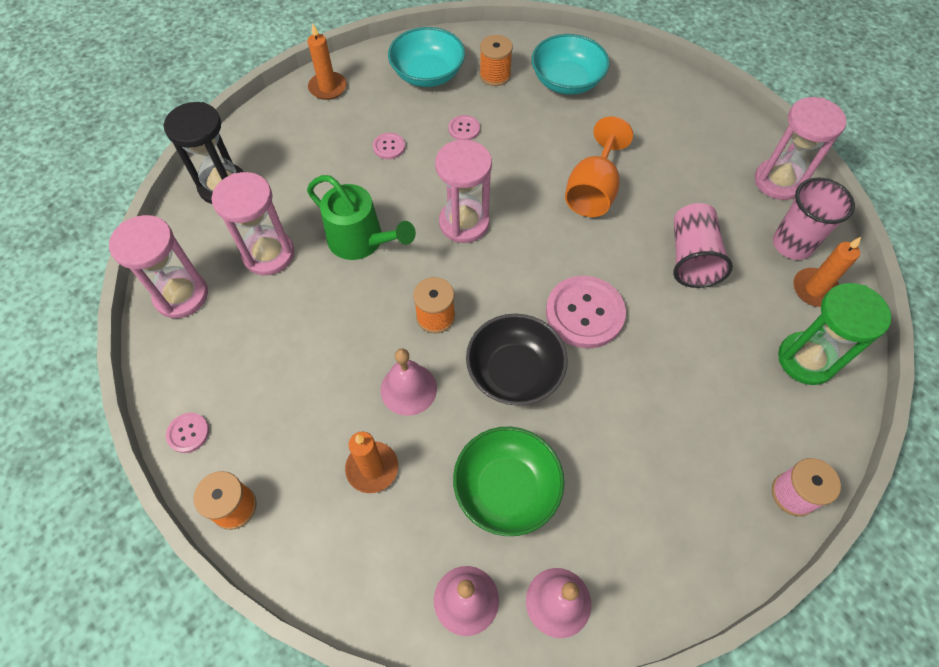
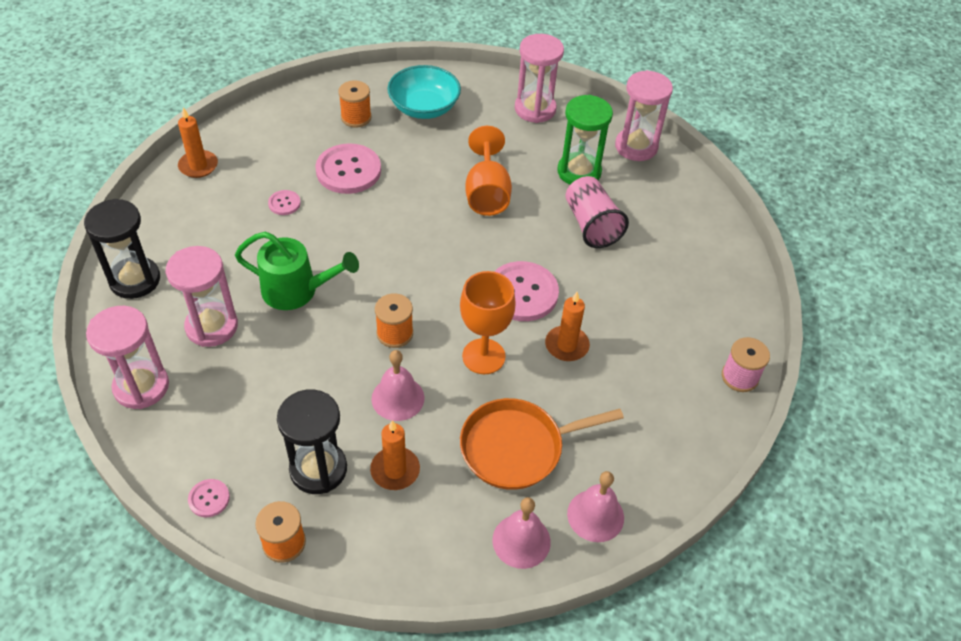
camera: 25 degrees left, 10 degrees down
(300, 439) = (318, 469): none -> black hourglass
(428, 74) = (292, 131): turquoise bowl -> none
(464, 129) = (348, 170): pink button -> pink button, size x2.11
(464, 223) = (385, 250): pink hourglass -> pink hourglass (535, 109)
(506, 489) = (517, 447): green bowl -> orange pan
(514, 372) = (483, 356): black bowl -> orange goblet
(792, 244) = (666, 193): pink cup -> none
(806, 360) = (710, 277): green hourglass -> green hourglass (579, 172)
(814, 289) = (696, 222): orange candle -> orange candle (566, 345)

